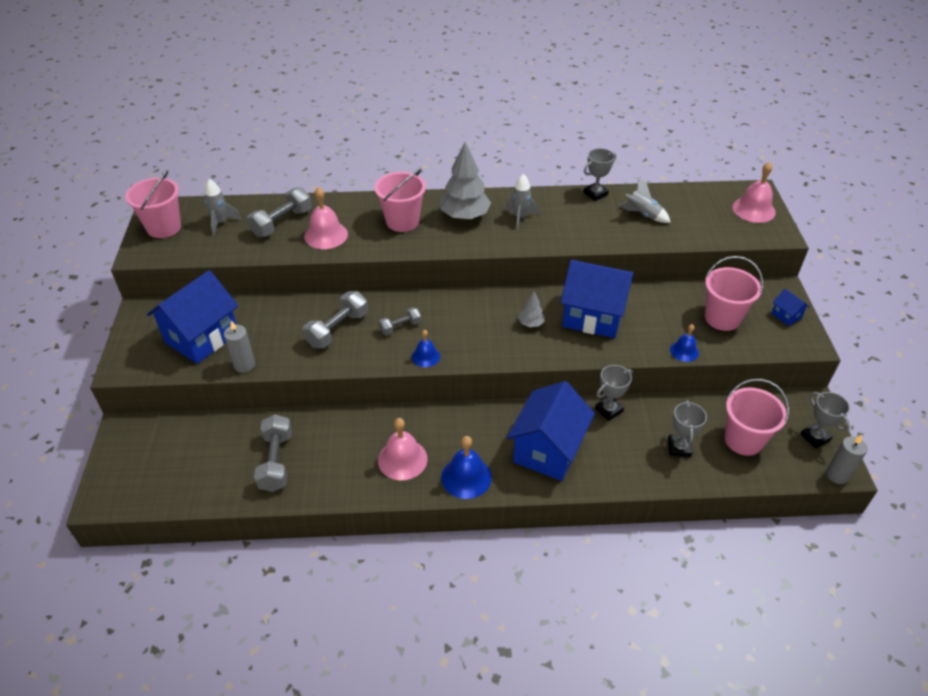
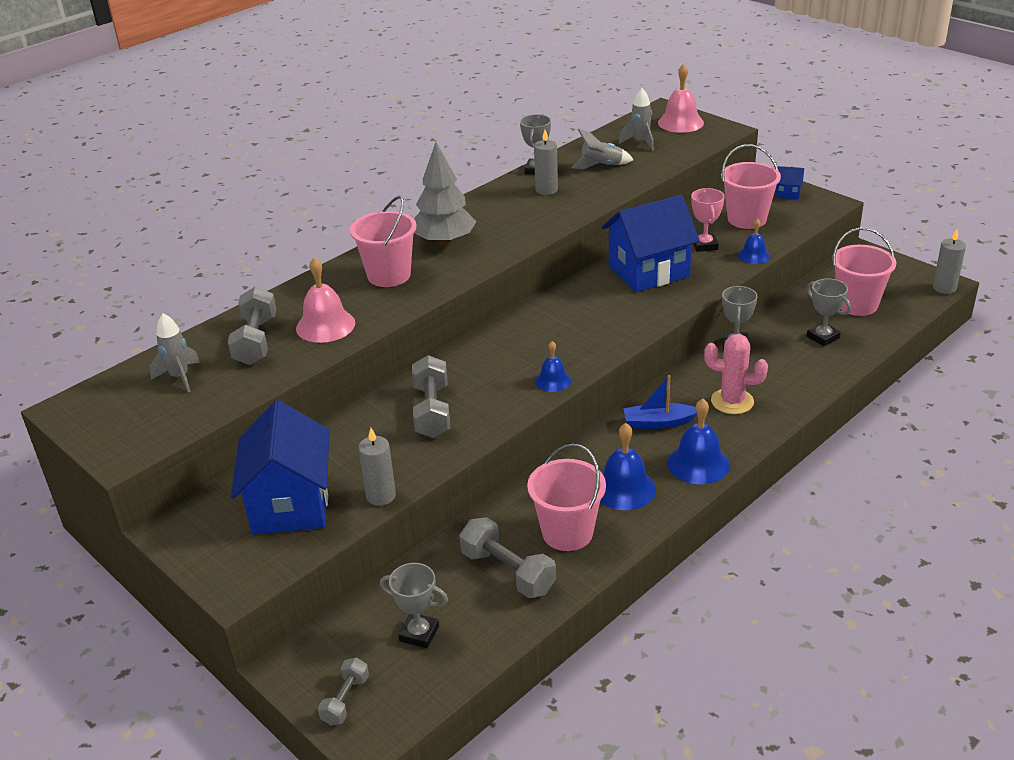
camera: 40 degrees left, 10 degrees down
(164, 227) = (110, 418): pink bucket -> pink bucket (567, 533)
(400, 327) = (492, 374): grey dumbbell -> grey dumbbell (345, 700)
(402, 459) = (624, 488): pink bell -> blue bell
(482, 430) = (658, 422): none -> blue boat
(520, 218) = (499, 218): grey rocket -> grey rocket (640, 142)
(531, 323) = (606, 305): grey tree -> none
(548, 450) = (732, 401): blue house -> pink cactus
(579, 213) = (546, 190): none -> grey candle
(660, 320) = (704, 245): none -> pink trophy
(815, 437) = (898, 273): grey trophy -> grey trophy (419, 634)

